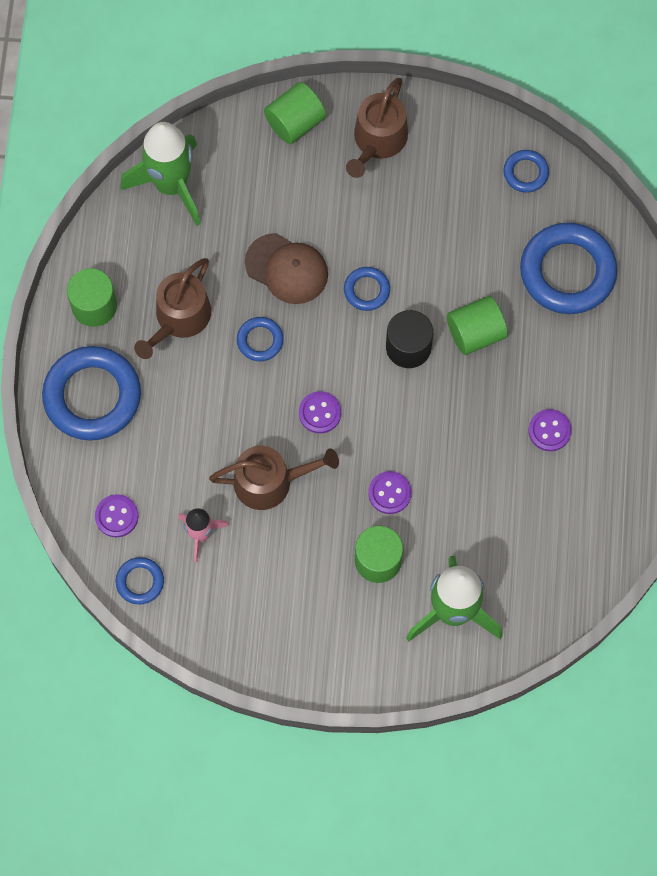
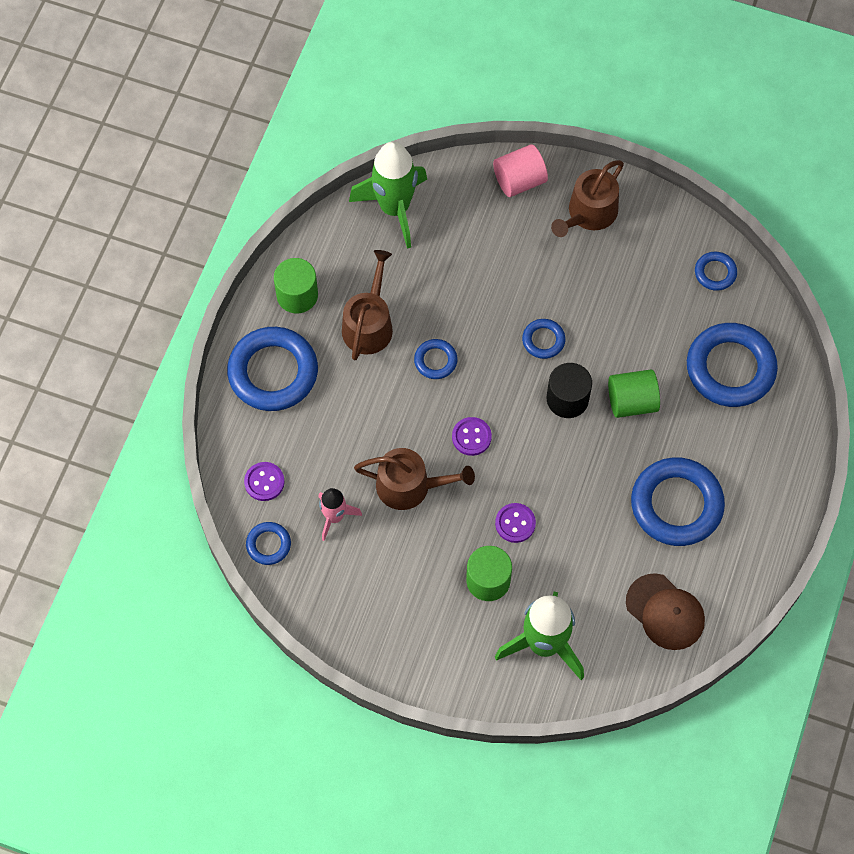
camera: 15 degrees right, 5 degrees down
(179, 318) = (369, 324): brown watering can -> brown watering can turned 150 degrees clockwise
(287, 269) = (477, 304): brown cap -> brown cap (665, 612)
(295, 122) = (519, 180): green cylinder -> pink cylinder
(549, 431) = (676, 505): purple button -> blue ring

